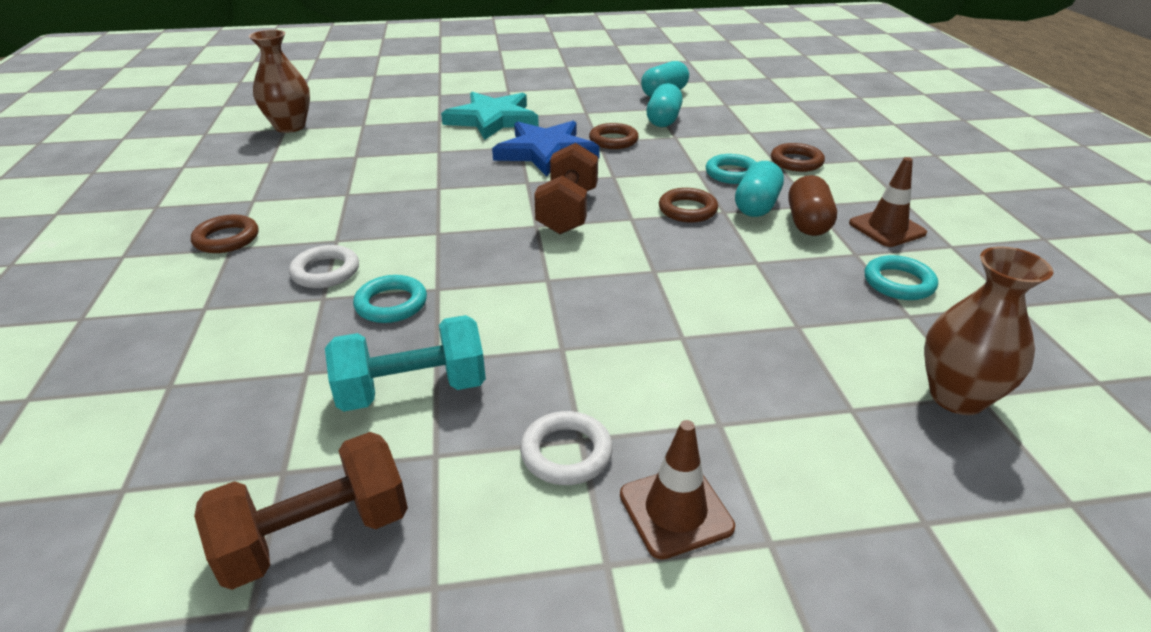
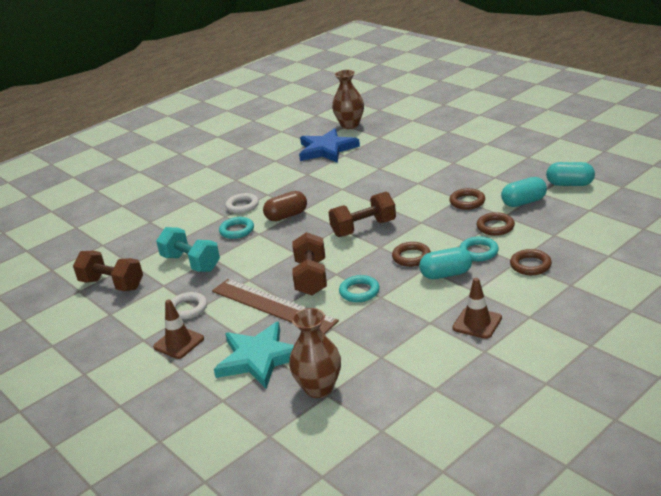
camera: 60 degrees right, 5 degrees down
(226, 239) = (240, 175): brown ring -> brown ring (495, 227)
(493, 120) = (438, 160): turquoise star -> turquoise star (259, 358)
(546, 152) = (421, 192): blue star -> blue star (326, 149)
(638, 292) = (311, 278): none -> brown dumbbell
(674, 354) = (273, 306): none -> brown ruler
(807, 223) = (447, 296): brown capsule -> brown capsule (286, 216)
(898, 283) = (412, 344): turquoise ring -> turquoise ring (359, 292)

